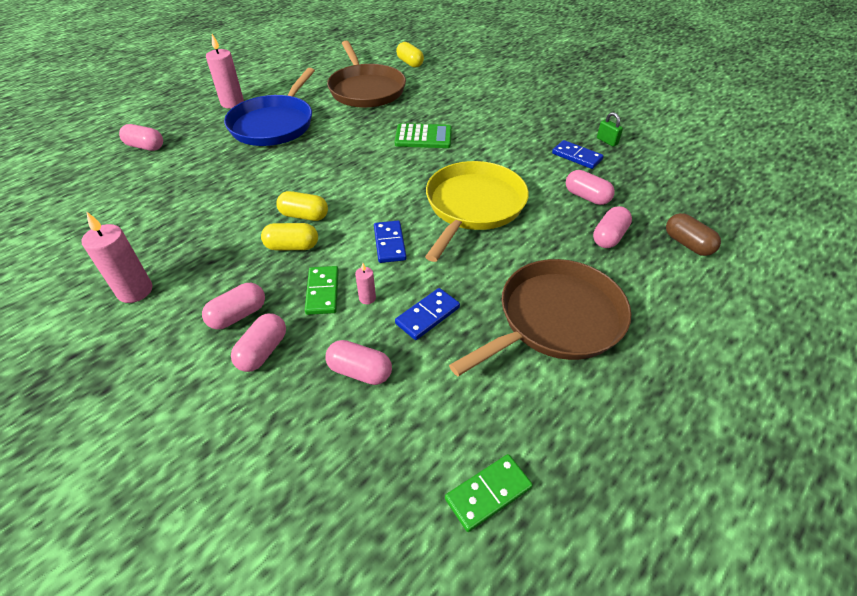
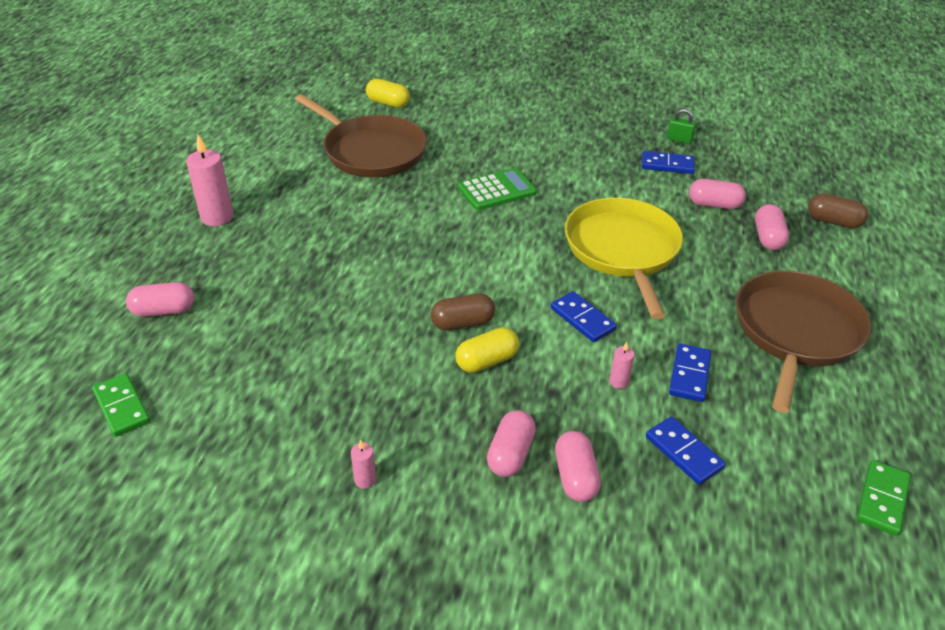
camera: 30 degrees left, 5 degrees down
(135, 291) = (365, 480): pink candle -> pink candle, size x0.49
(274, 124) = (305, 228): blue pan -> none
(304, 216) = (462, 323): yellow capsule -> brown capsule
(323, 292) = (569, 394): green domino -> green domino (122, 407)
(360, 371) = (684, 452): pink capsule -> blue domino

